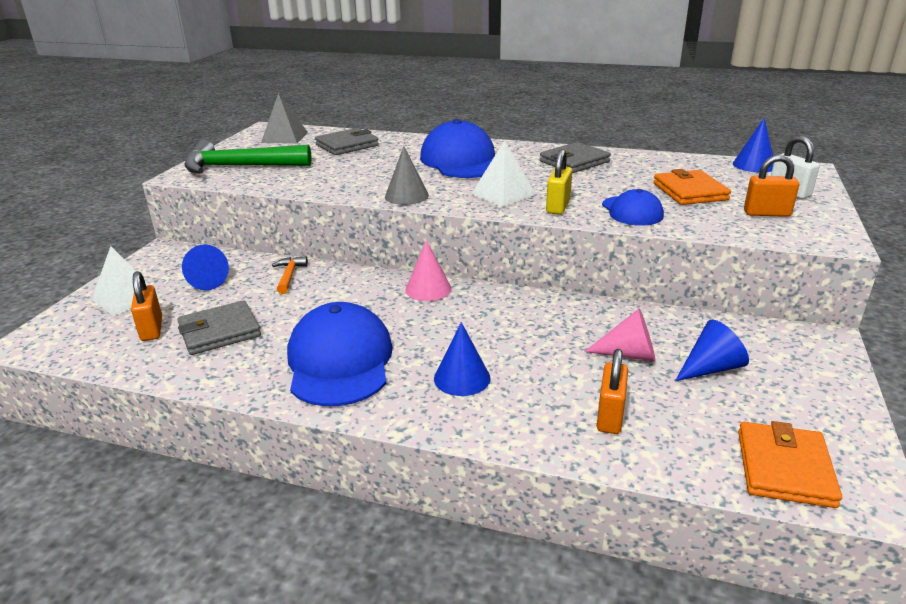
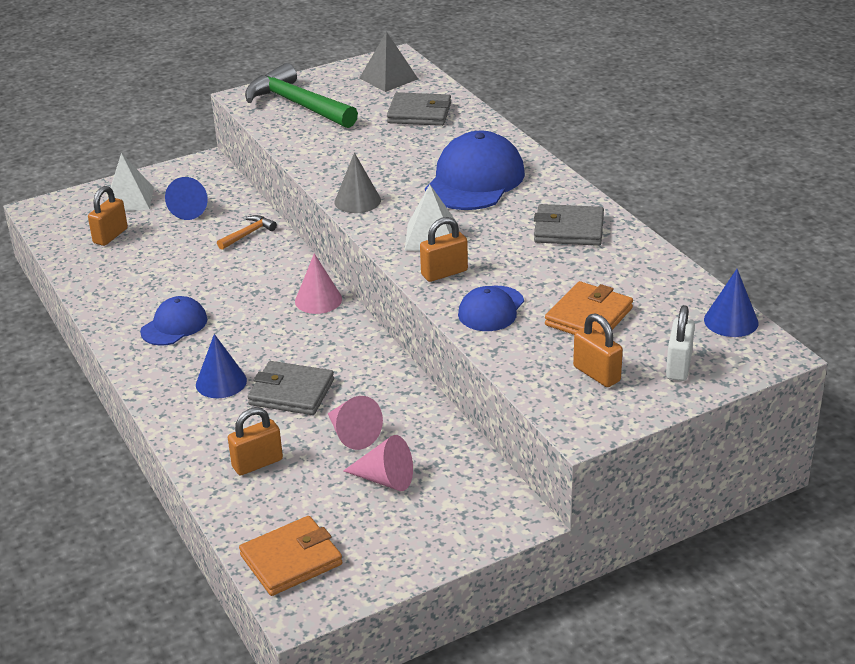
camera: 45 degrees right, 5 degrees up
(219, 331) = (142, 260): grey wallet -> grey wallet (291, 392)
(340, 361) = (174, 325): blue cap -> blue cap, size x0.57
(558, 207) = (444, 273): yellow padlock -> orange padlock
(710, 368) = (385, 479): blue cone -> pink cone

